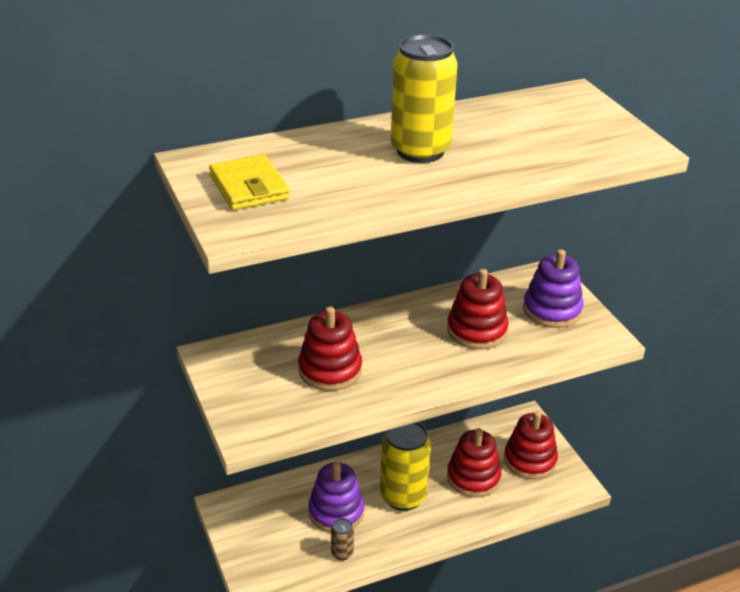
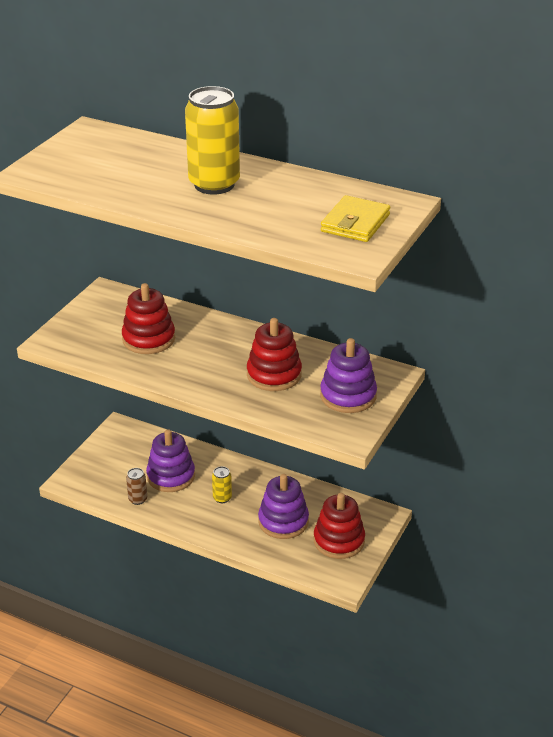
camera: 50 degrees right, 0 degrees up
(249, 187) = (82, 156): yellow wallet -> yellow wallet (355, 223)
(403, 496) = (222, 498): yellow can -> yellow can, size x0.45
(473, 477) = (283, 521): red stacking toy -> purple stacking toy

